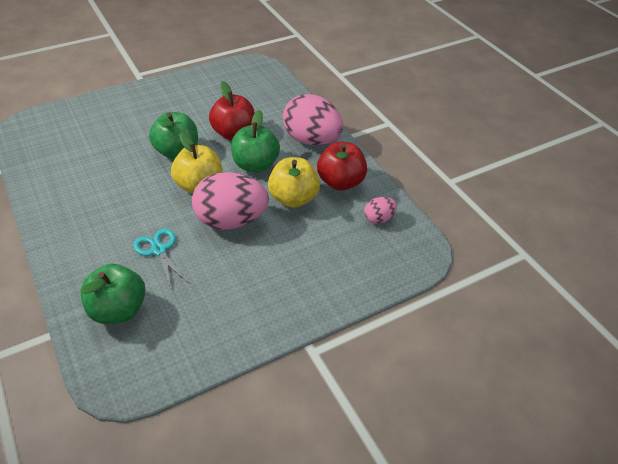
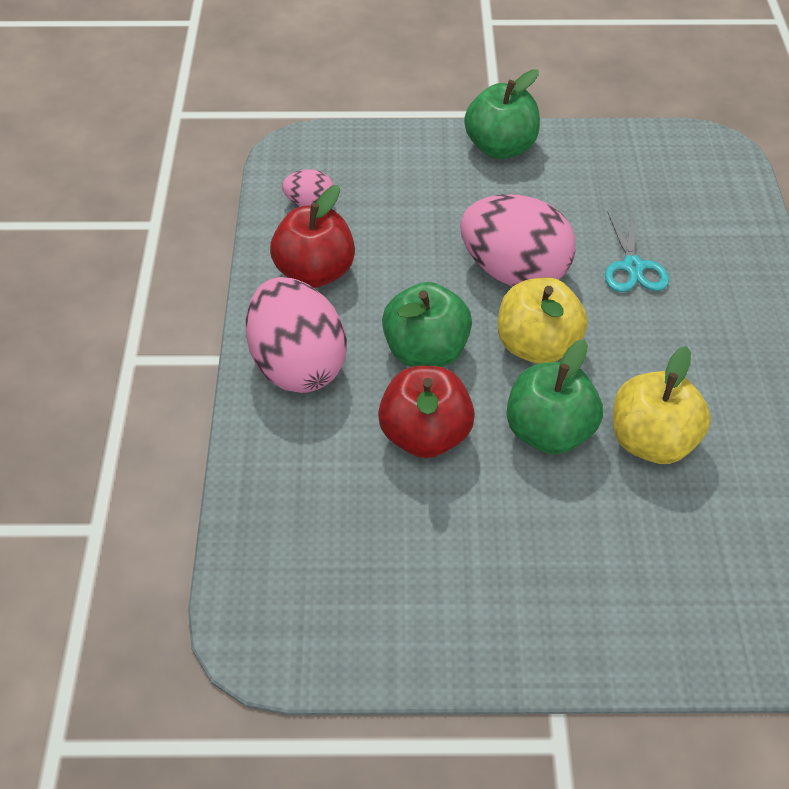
camera: 150 degrees left, 5 degrees up
(118, 310) = (702, 213): green apple -> green apple (500, 148)
(293, 198) = (404, 273): yellow apple -> yellow apple (651, 441)

